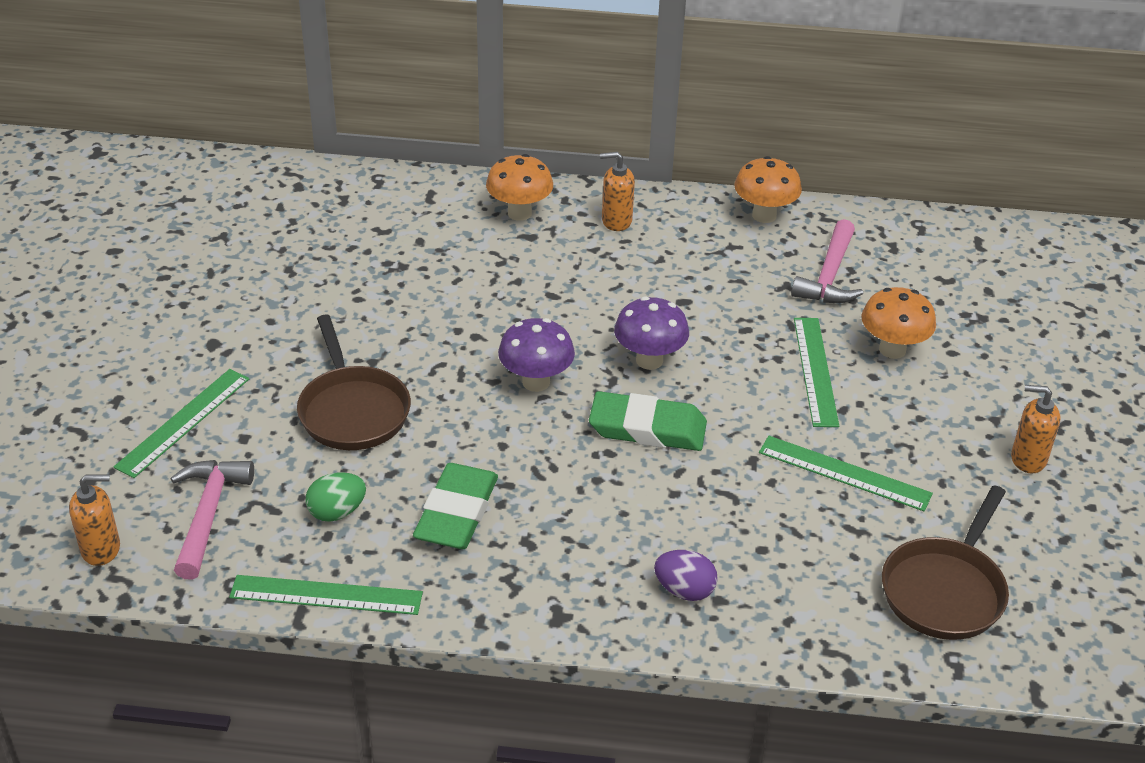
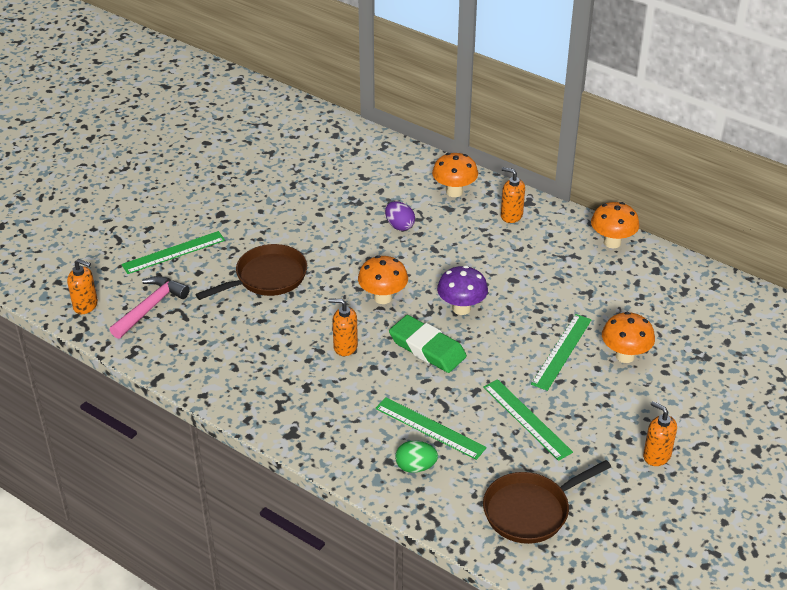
camera: 30 degrees right, 0 degrees up
(326, 595) = (178, 373): green ruler -> green ruler (430, 428)
(337, 512) = (216, 331): green egg -> green egg (415, 467)
(353, 410) = (267, 278): brown pan -> brown pan turned 135 degrees counterclockwise
(457, 512) = (280, 355): green eraser -> none
(536, 382) = (383, 298): purple mushroom -> orange mushroom
(537, 466) = (345, 347): none -> orange soap dispenser
(684, 590) = (373, 448): purple egg -> purple egg (399, 226)
(829, 276) = (623, 295): pink hammer -> none

